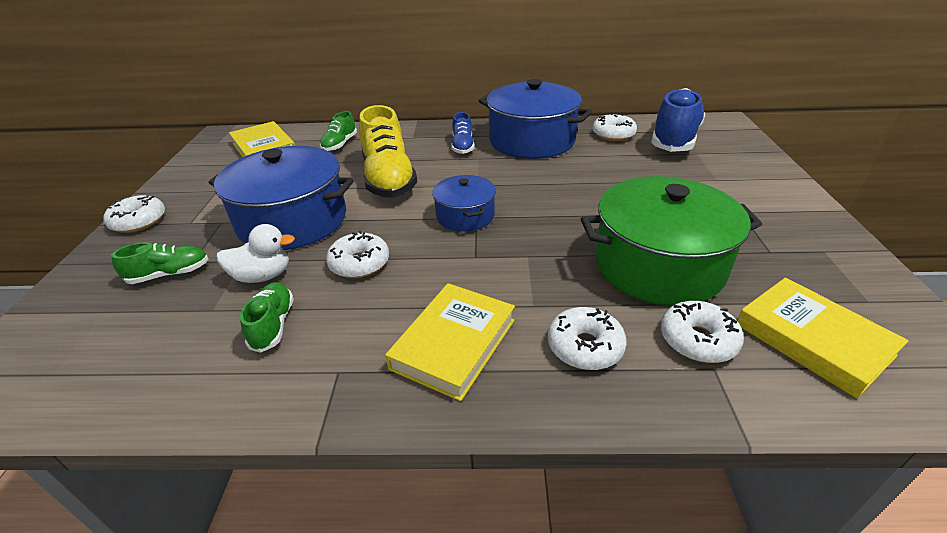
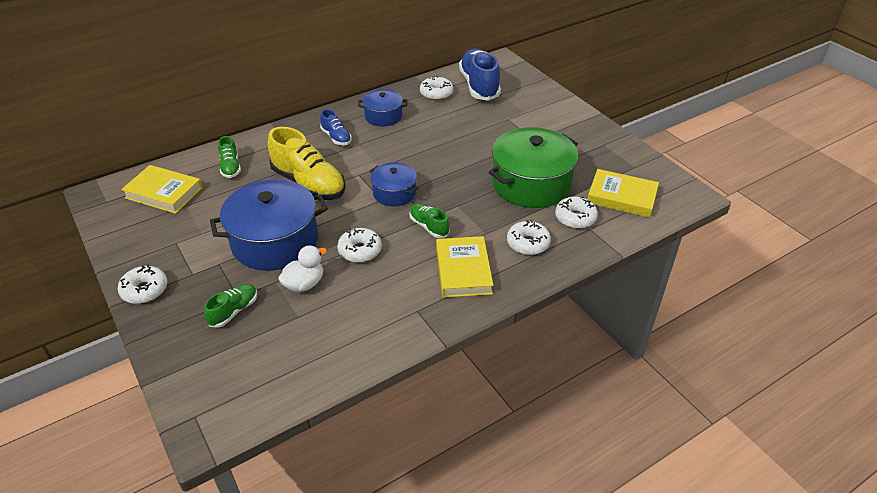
camera: 35 degrees left, 5 degrees up
(273, 325) = (350, 306): green shoe -> green shoe (429, 226)
(532, 140) = (383, 116): blue pot -> blue pot, size x0.54

